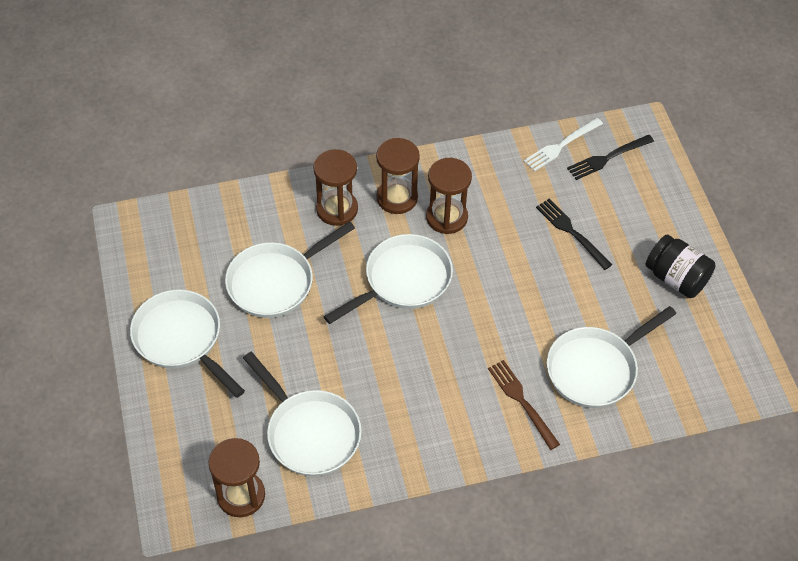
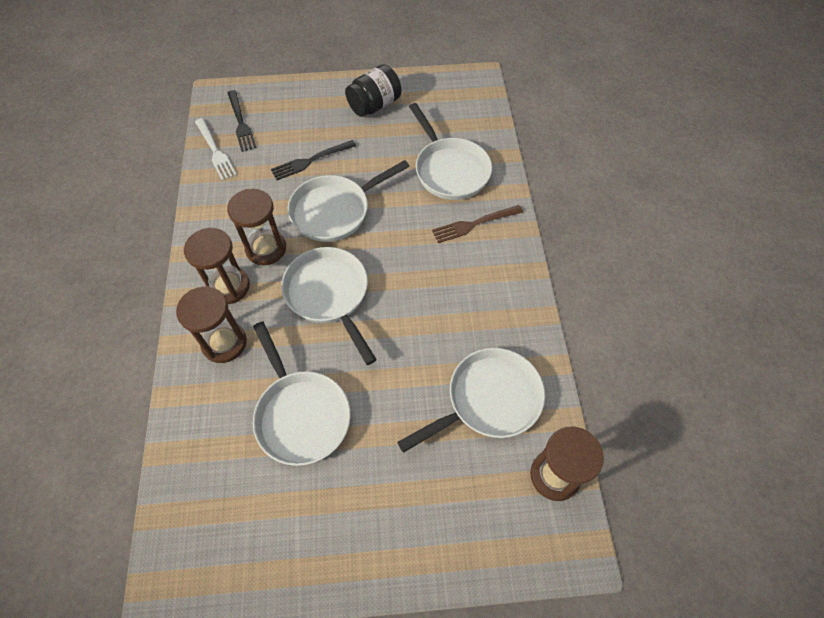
camera: 80 degrees left, 5 degrees up
(181, 339) = (354, 527): white pan -> white pan (335, 211)

